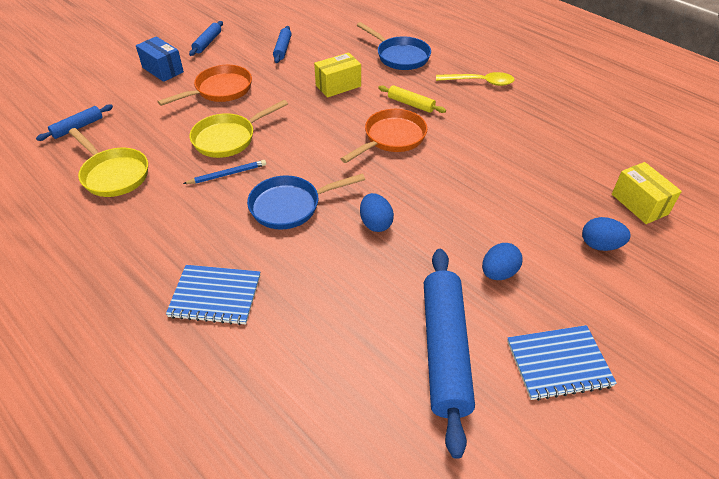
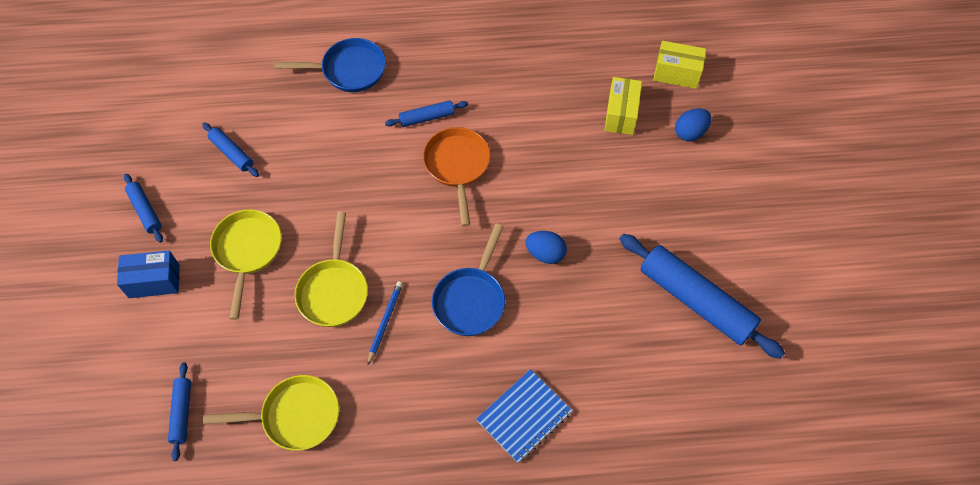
camera: 50 degrees left, 15 degrees up
(220, 90) = (247, 251): orange pan -> yellow pan
(338, 86) = (343, 151): yellow box -> yellow box (621, 114)
(411, 104) = (427, 117): yellow rolling pin -> blue rolling pin
(480, 82) = (449, 44): yellow spoon -> none
(498, 273) = (661, 214): blue egg -> none
(558, 363) = (757, 244): blue notebook -> none

